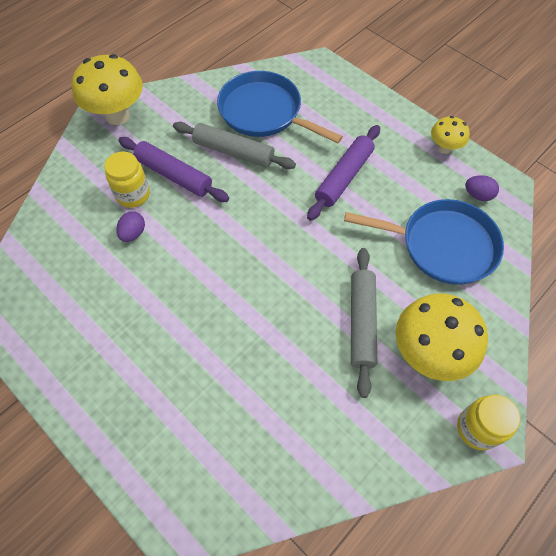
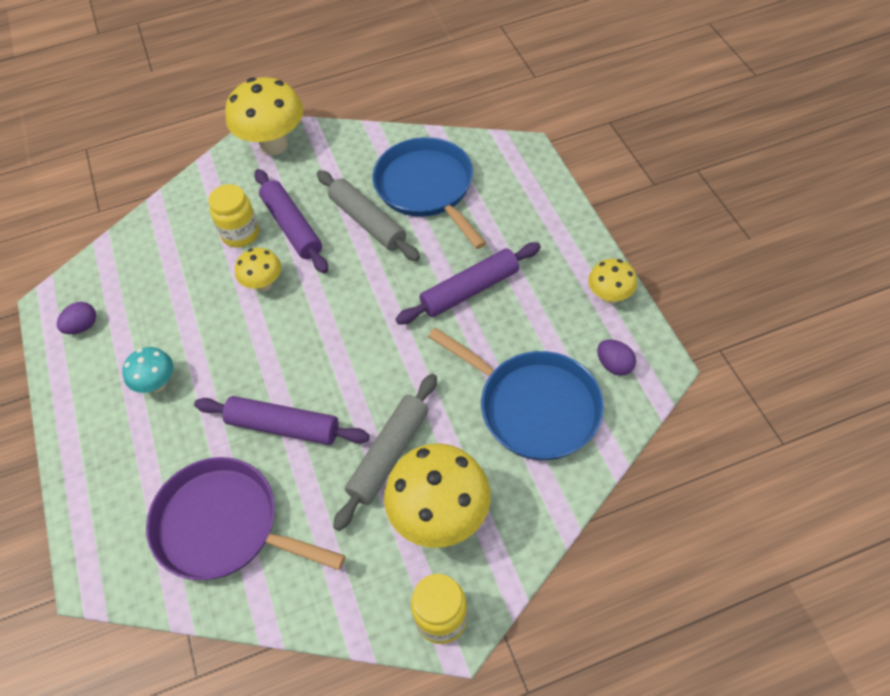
camera: 30 degrees right, 5 degrees down
(133, 233) = (218, 274): purple egg -> purple egg (82, 326)
(135, 343) = (157, 384): none -> turquoise mushroom
(178, 228) = (264, 284): none -> yellow mushroom
(265, 335) = (283, 427): none -> purple rolling pin
(266, 435) = (224, 526): none -> purple pan

